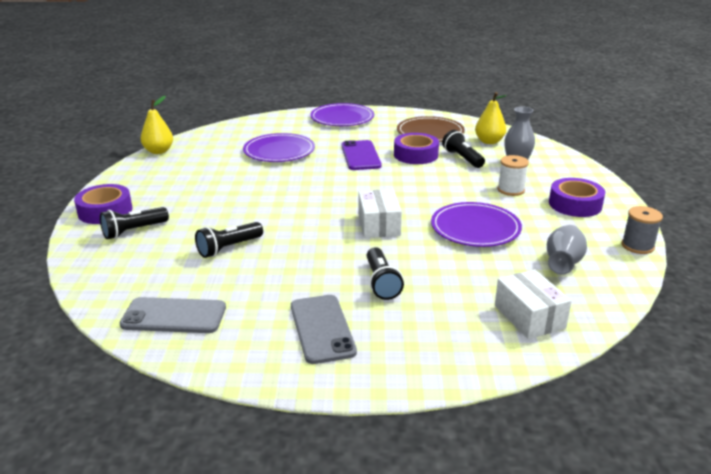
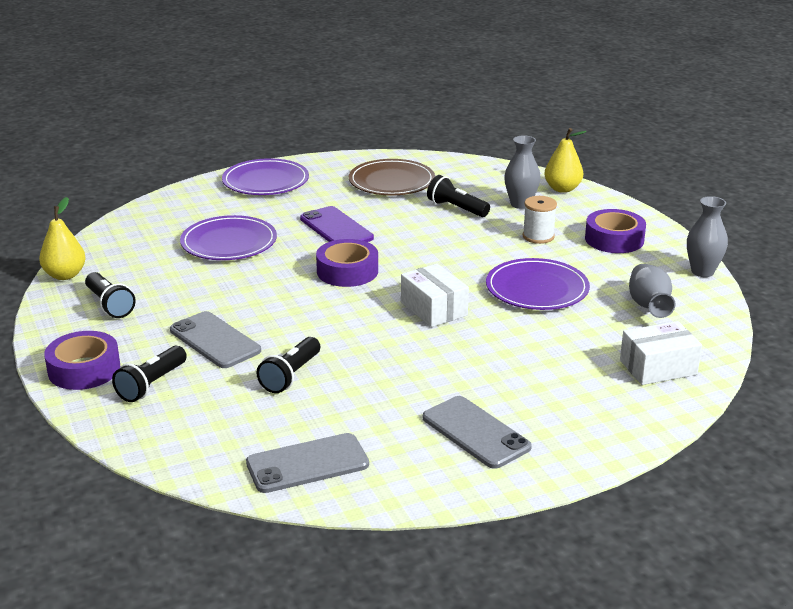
camera: 25 degrees left, 0 degrees up
(204, 212) = (215, 340): none -> grey phone
(381, 282) = (492, 371): black flashlight -> black flashlight (109, 305)
(416, 155) = (400, 214): purple tape -> purple tape (347, 271)
(489, 141) = (468, 181): yellow pear -> yellow pear (562, 189)
(529, 317) = (658, 367): white box -> white box turned 60 degrees counterclockwise
(637, 246) = (702, 271): grey spool -> grey vase

